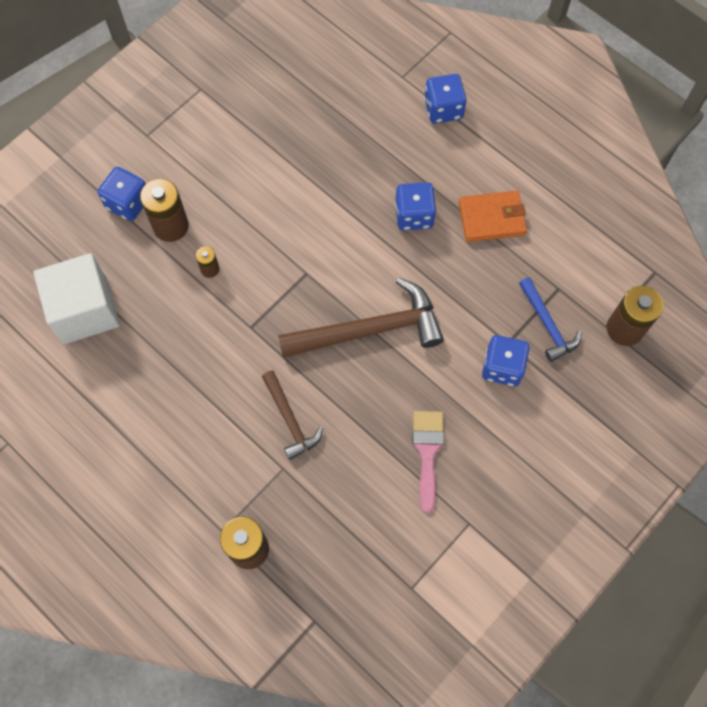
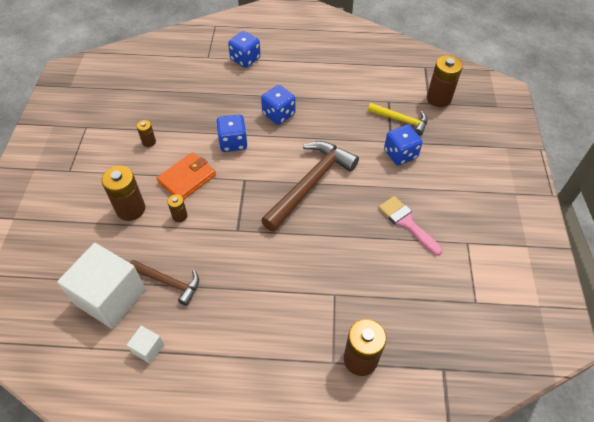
camera: 40 degrees left, 15 degrees down
(79, 387) = (148, 348): none -> white cube
(128, 203) = (88, 214): blue dice -> blue dice (233, 142)
(248, 154) = (149, 142): none -> brown battery
(290, 420) = (311, 263): brown hammer -> brown hammer (169, 282)
(491, 218) = (321, 91): orange wallet -> orange wallet (187, 178)
(547, 324) = (401, 120): blue hammer -> yellow hammer

